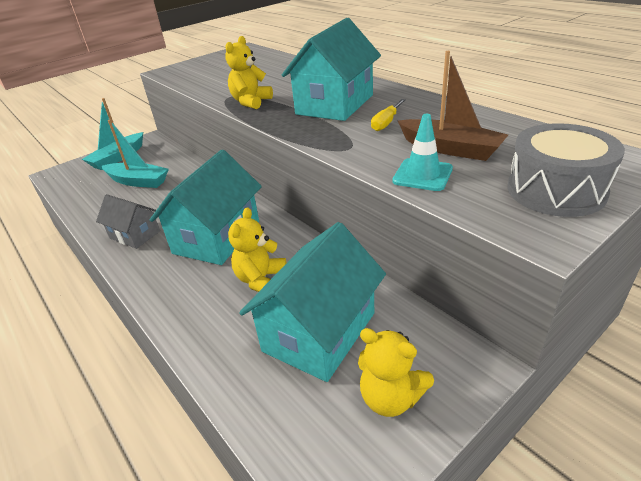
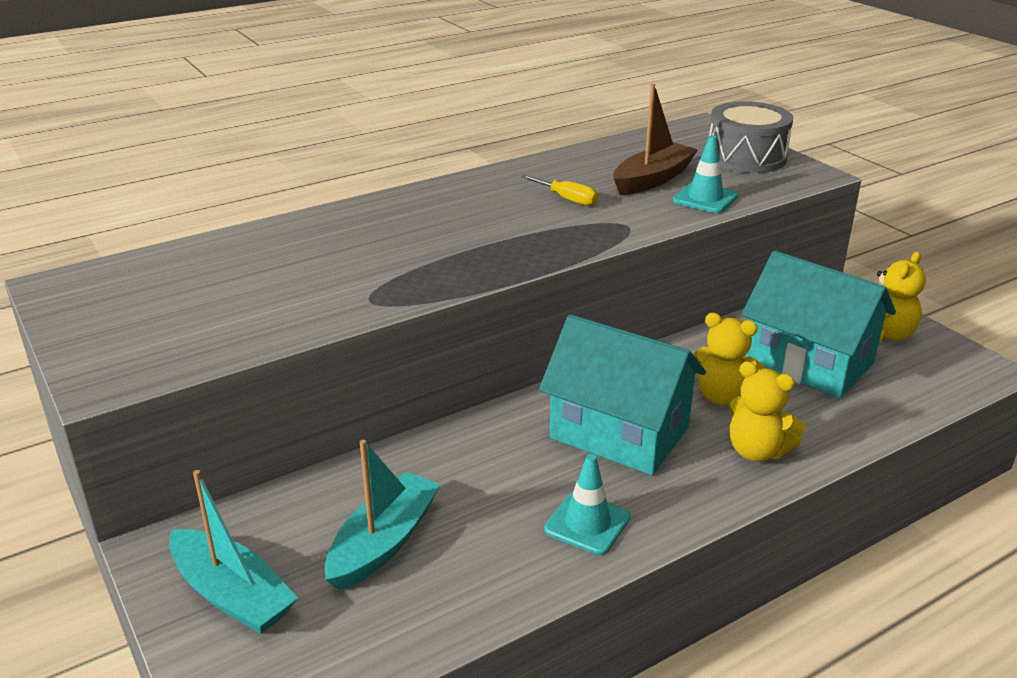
camera: 85 degrees left, 5 degrees down
(135, 235) = (587, 523): grey house -> turquoise traffic cone
(251, 102) = (417, 281): yellow teddy bear -> yellow teddy bear (757, 451)
(335, 104) = (482, 221): turquoise house -> none

